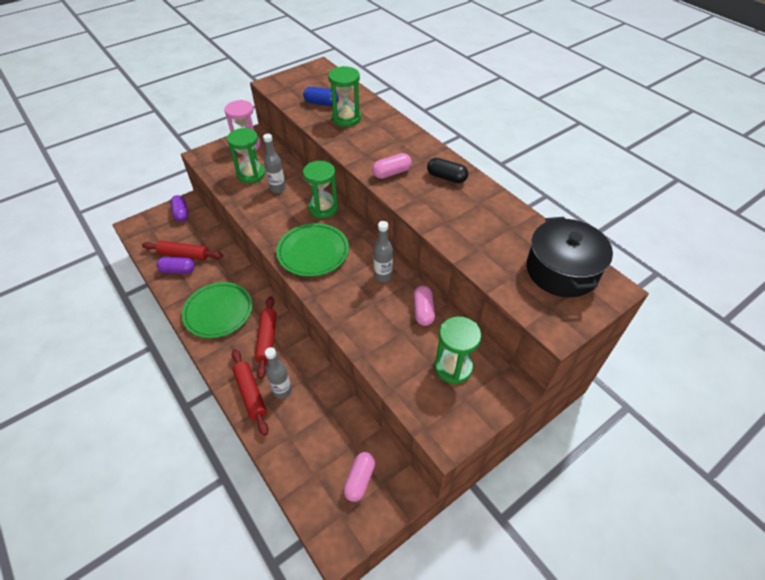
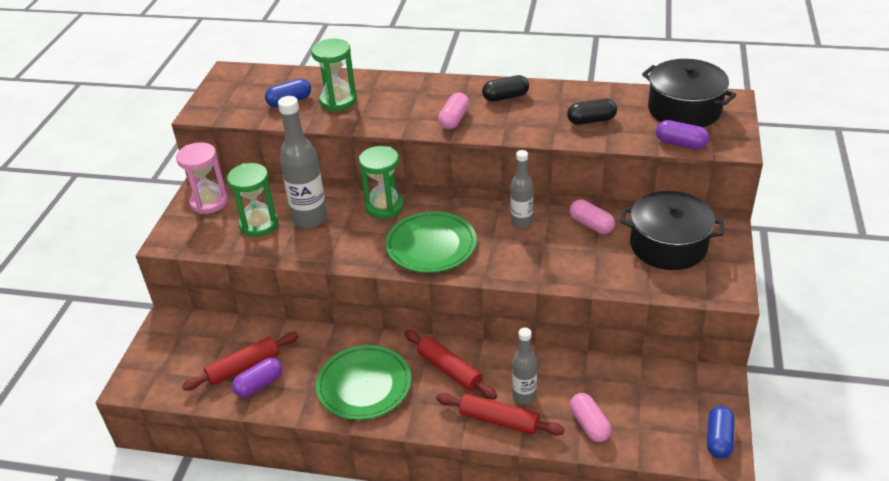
camera: 40 degrees left, 10 degrees down
(181, 213) = (176, 335): purple capsule -> purple capsule (680, 144)
(278, 189) = (310, 219): grey bottle -> grey bottle, size x1.66
(350, 531) = (718, 439): none -> blue capsule
(360, 480) = (677, 402): pink capsule -> pink capsule (589, 424)
(453, 367) = (668, 245): green hourglass -> black pot
(478, 232) = (591, 120): none -> black capsule

